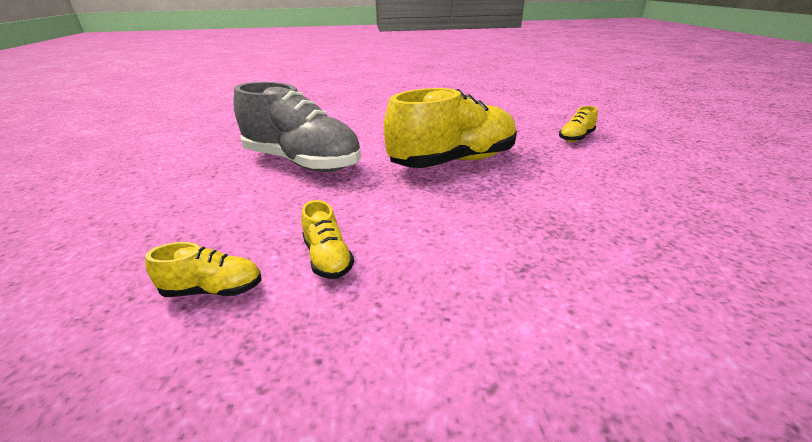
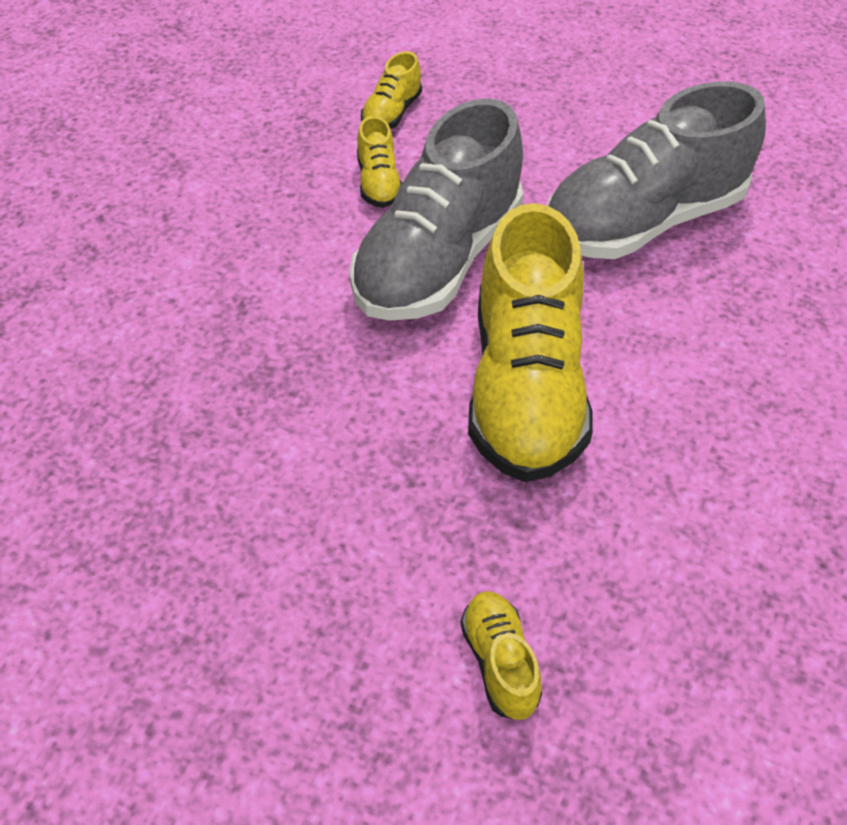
camera: 120 degrees right, 20 degrees up
(327, 258) = (379, 183): yellow shoe -> yellow shoe turned 105 degrees counterclockwise
(391, 207) = (438, 260): none -> grey shoe

